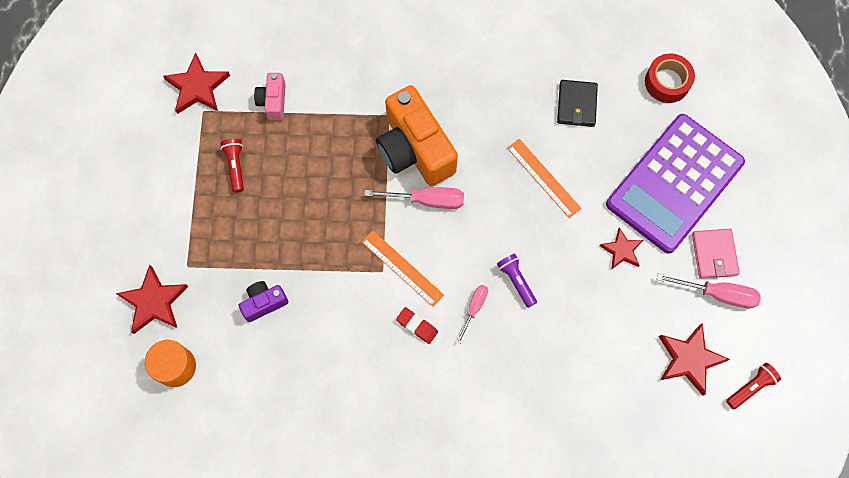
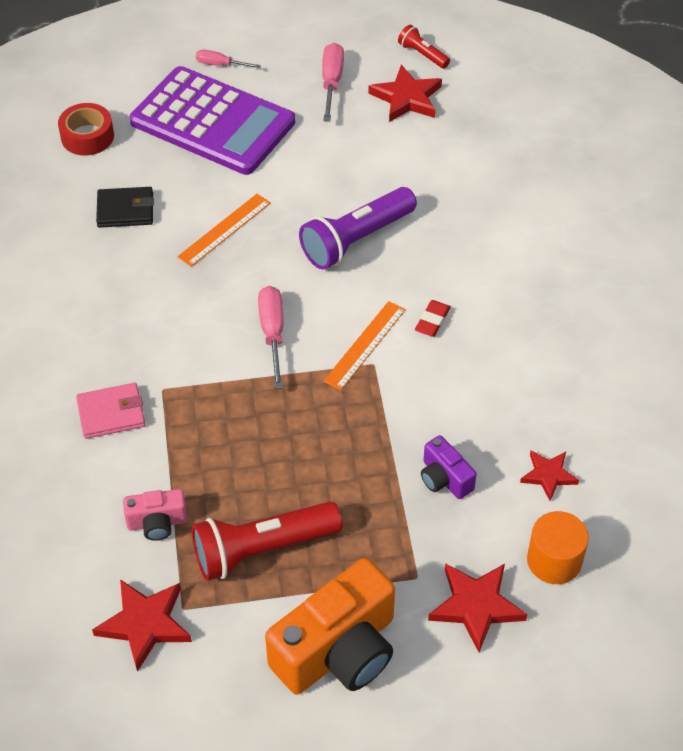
camera: 100 degrees left, 20 degrees down
(236, 166) = (262, 549): red flashlight -> red flashlight, size x1.98
(414, 149) = (206, 355): orange camera -> orange camera (338, 651)
(474, 308) = (397, 272): pink screwdriver -> pink screwdriver (220, 65)
(516, 281) = (356, 240): purple flashlight -> purple flashlight, size x1.98
(621, 250) = (300, 157): red star -> red star (548, 475)
(714, 254) = (289, 87): pink wallet -> pink wallet (111, 413)

